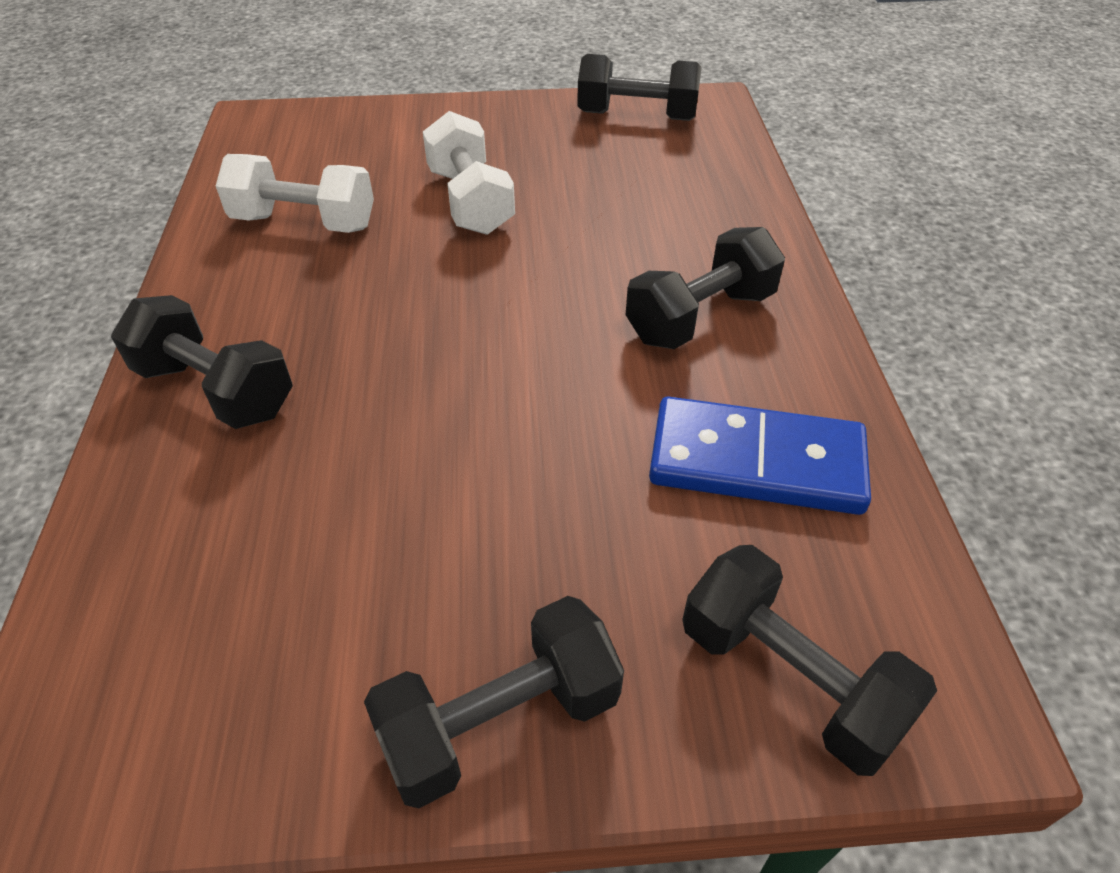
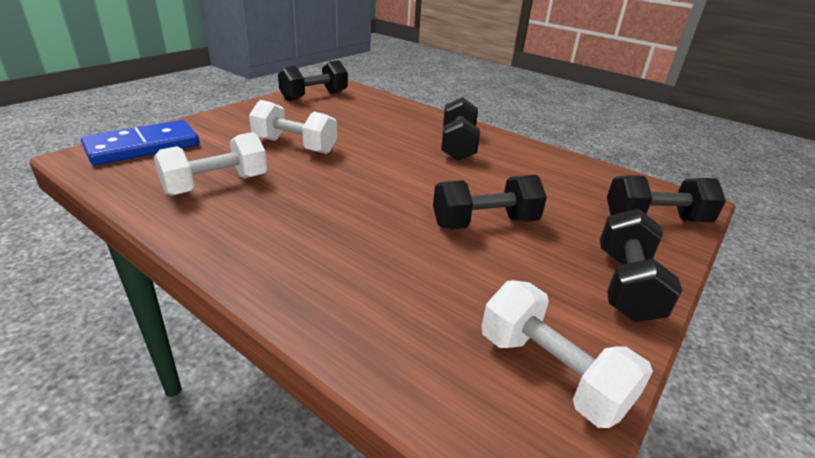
camera: 50 degrees left, 15 degrees down
(201, 719) = (551, 373): none -> white dumbbell
(216, 390) = (305, 267): black dumbbell -> black dumbbell (484, 223)
(756, 461) = (548, 175): blue domino -> blue domino (143, 146)

